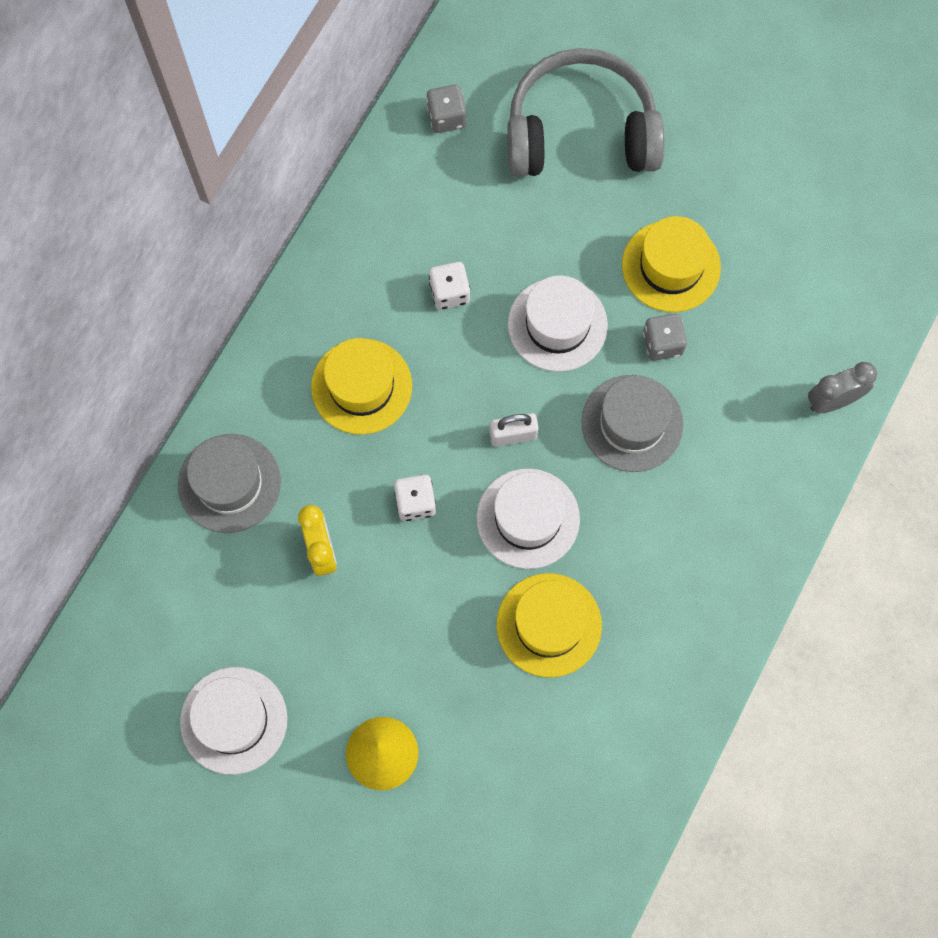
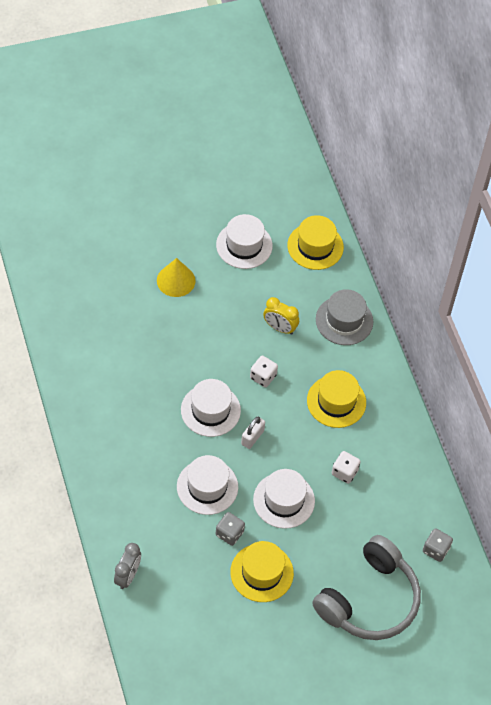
camera: 130 degrees right, 15 degrees down
(549, 625) = (159, 378): yellow hat -> yellow hat (315, 246)
(632, 423) = (207, 487): grey hat -> white hat

